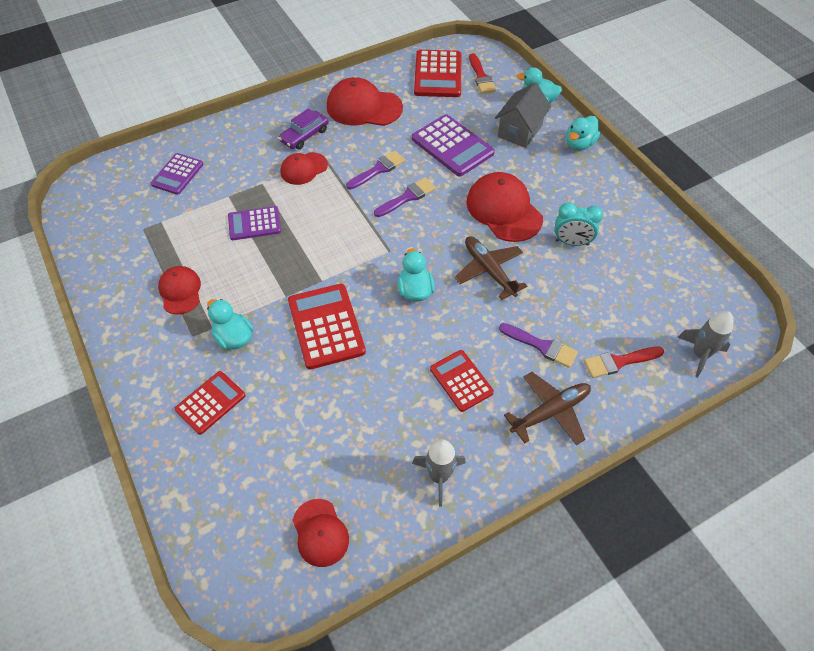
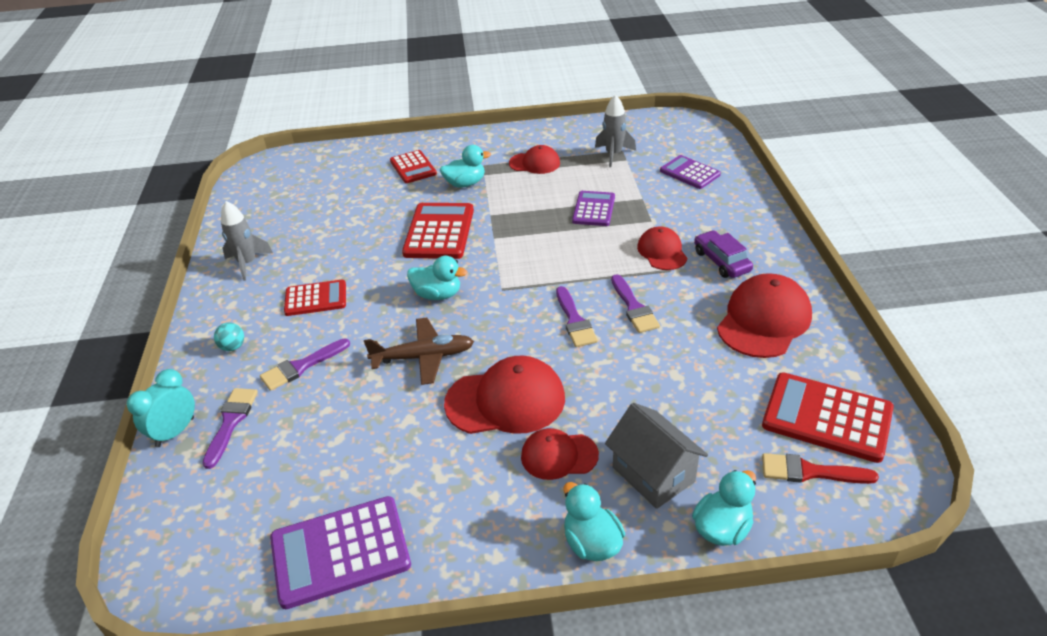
camera: 115 degrees right, 15 degrees down
(320, 532) = (267, 200): red cap -> red cap (559, 455)
(326, 326) = (439, 232): red calculator -> red calculator turned 90 degrees counterclockwise
(452, 146) = (650, 386): purple calculator -> purple calculator (340, 552)
(550, 412) = (233, 347): brown plane -> turquoise ball
(571, 242) = (412, 449): turquoise clock -> turquoise clock (175, 432)
(619, 362) = (231, 422): red brush -> purple brush
(700, 354) = (171, 504): grey rocket -> grey rocket (613, 154)

